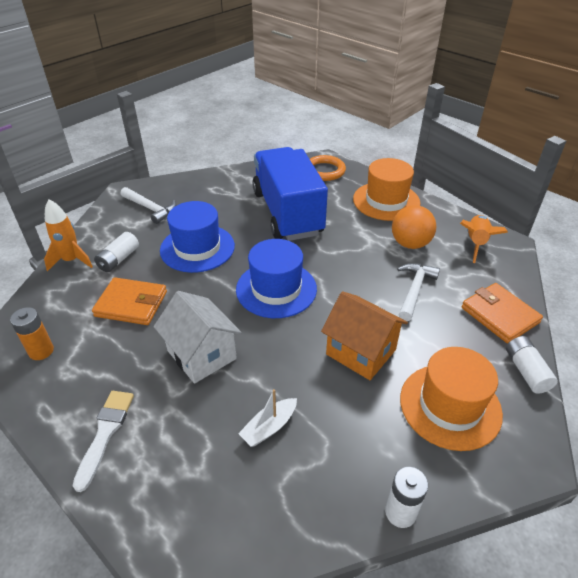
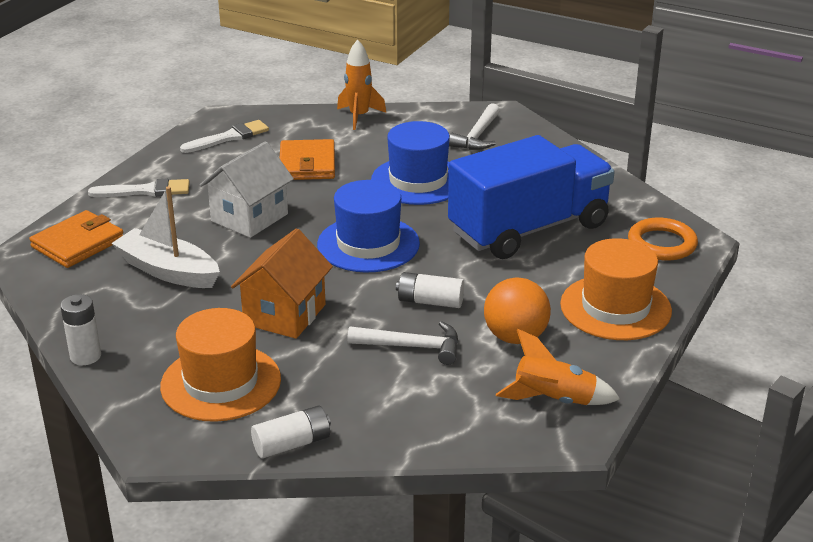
camera: 75 degrees right, 10 degrees down
(41, 351) = (229, 137): orange battery -> white brush
(118, 259) = (373, 140): white battery -> white battery (430, 301)
(269, 427) = (168, 271): white boat -> white boat, size x1.76
(499, 315) = (392, 423): orange wallet -> orange wallet (78, 243)

